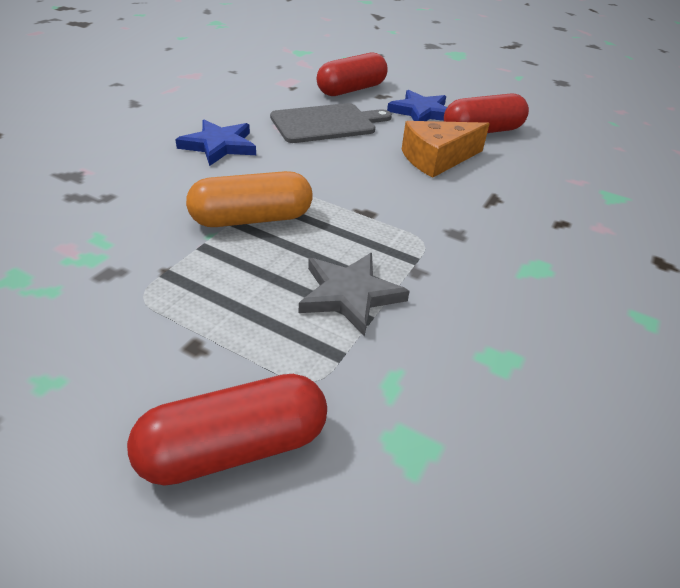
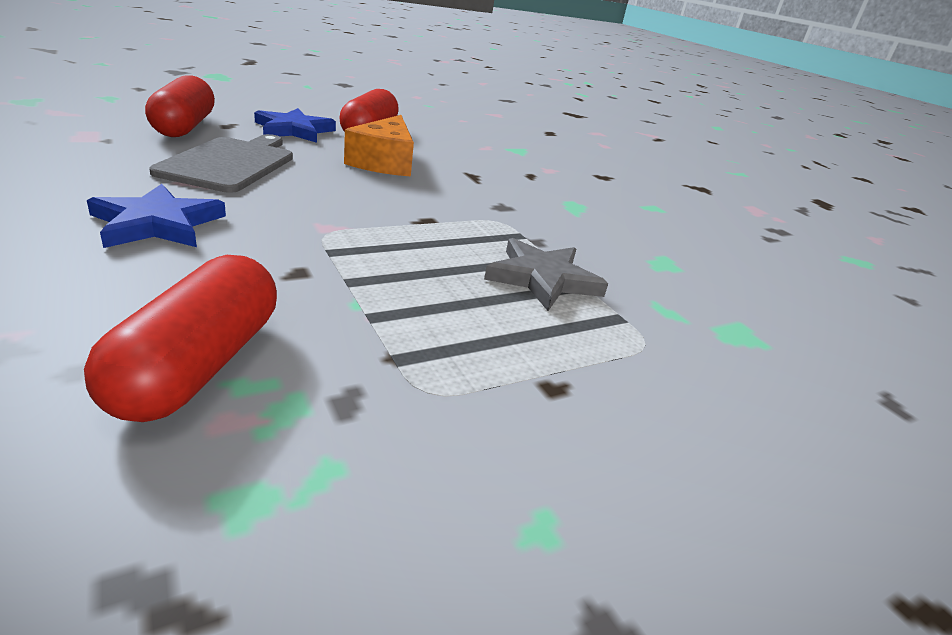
camera: 60 degrees left, 10 degrees down
(234, 447) = (712, 415): red capsule -> red capsule (198, 365)
(252, 219) = (358, 270): orange capsule -> none

